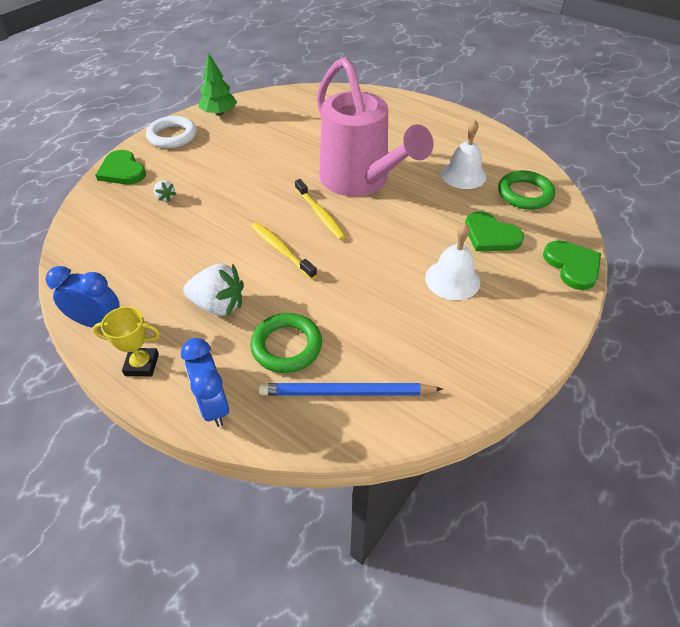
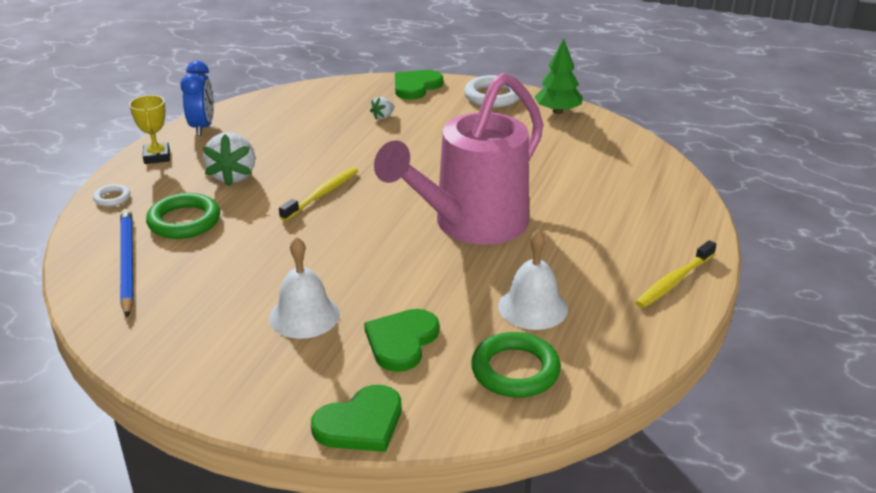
camera: 75 degrees right, 15 degrees down
(213, 406) = (112, 198): blue clock -> white ring
(320, 214) = (392, 208): yellow toothbrush -> yellow toothbrush (674, 281)

